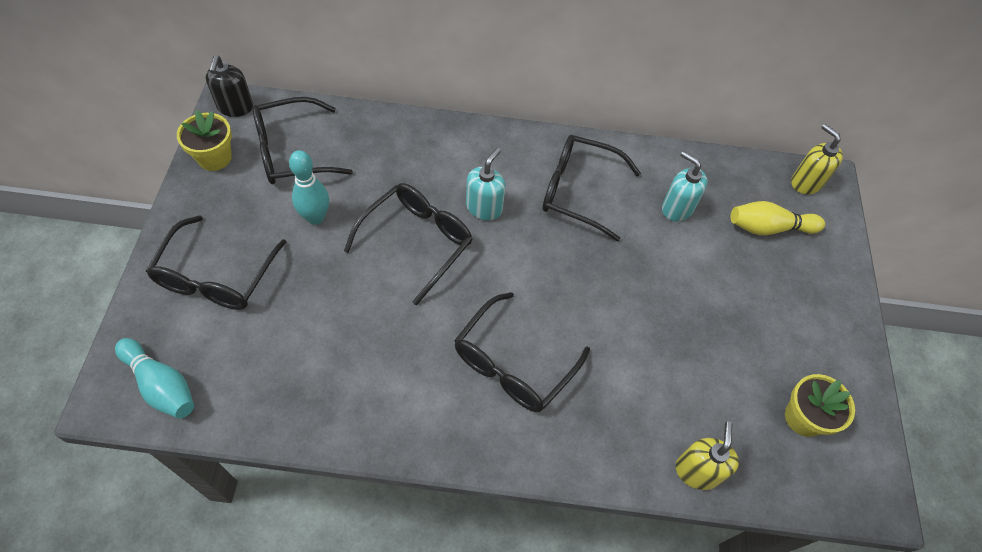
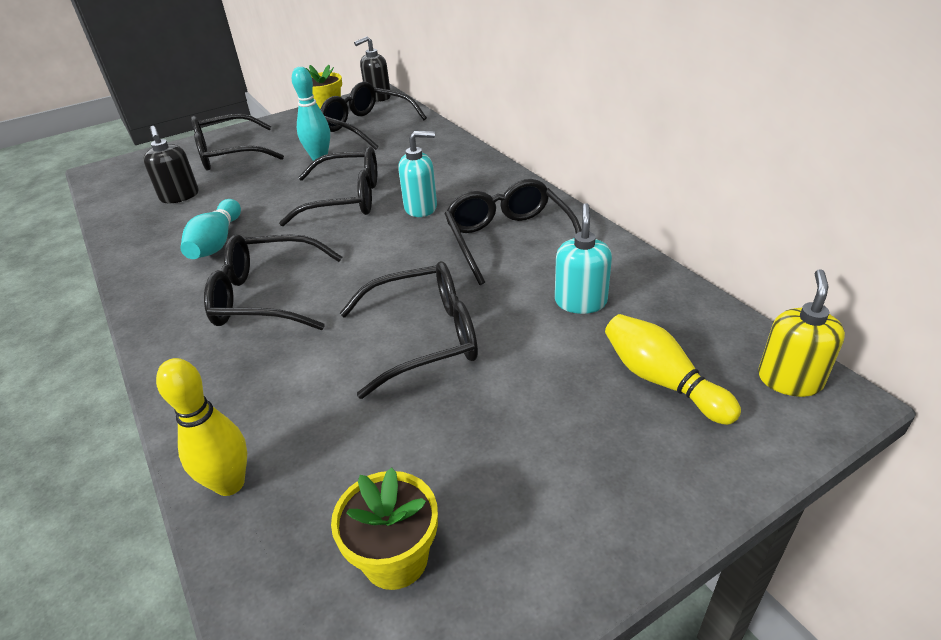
camera: 60 degrees right, 20 degrees down
(161, 385) = (124, 179): turquoise bowling pin -> turquoise bowling pin (217, 242)
(266, 353) = (180, 196): none -> black soap dispenser
(644, 302) = (425, 337): none -> black glasses
(697, 471) = (230, 483): yellow soap dispenser -> yellow bowling pin

